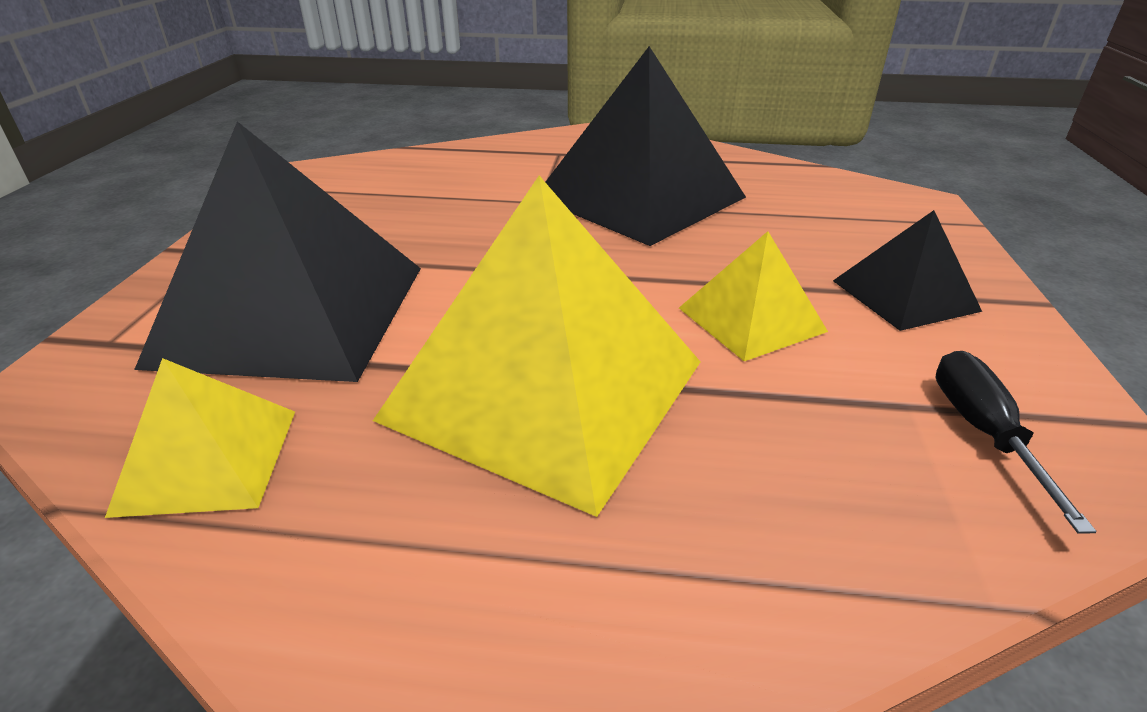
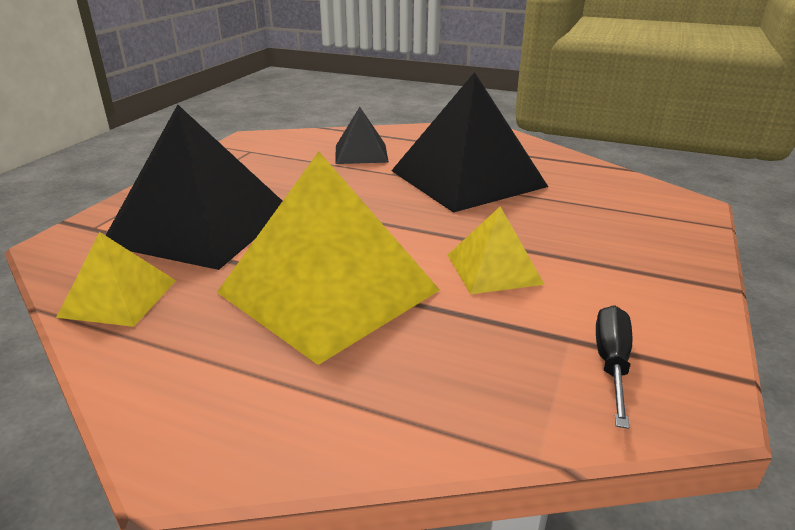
camera: 15 degrees right, 5 degrees down
(905, 295) = (622, 269): black pyramid -> black pyramid (361, 153)

